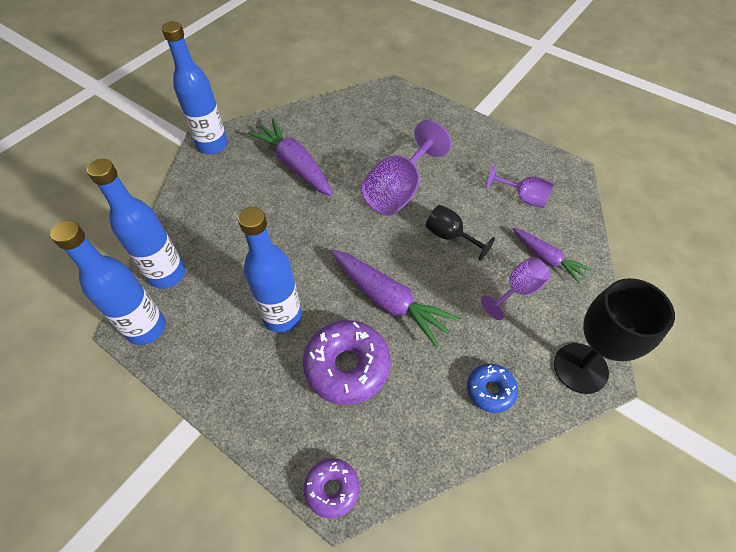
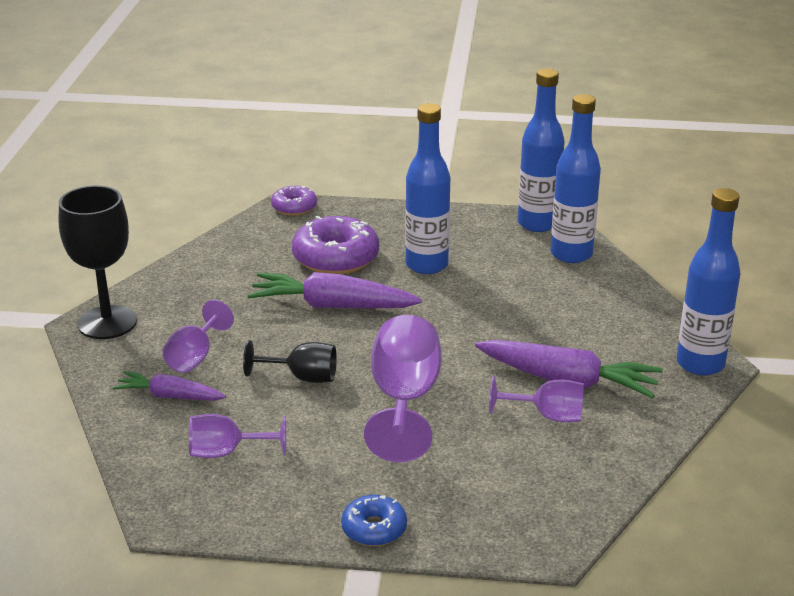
camera: 150 degrees right, 25 degrees down
(329, 148) = (547, 416): none -> purple goblet
(490, 390) = (193, 284): blue donut -> blue donut (374, 529)

